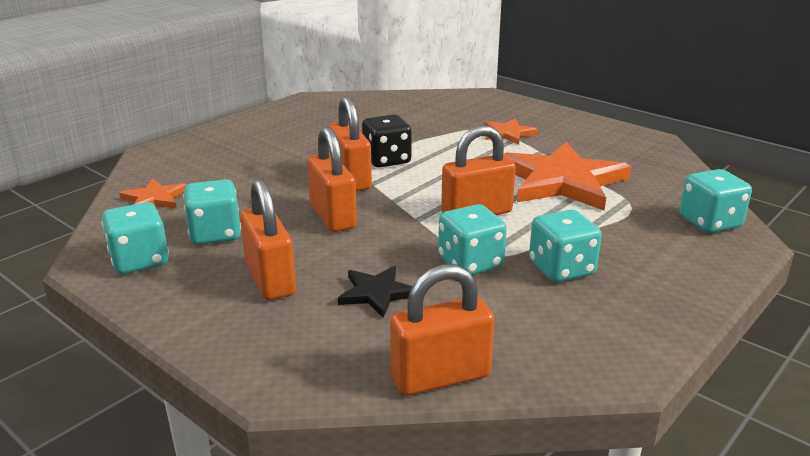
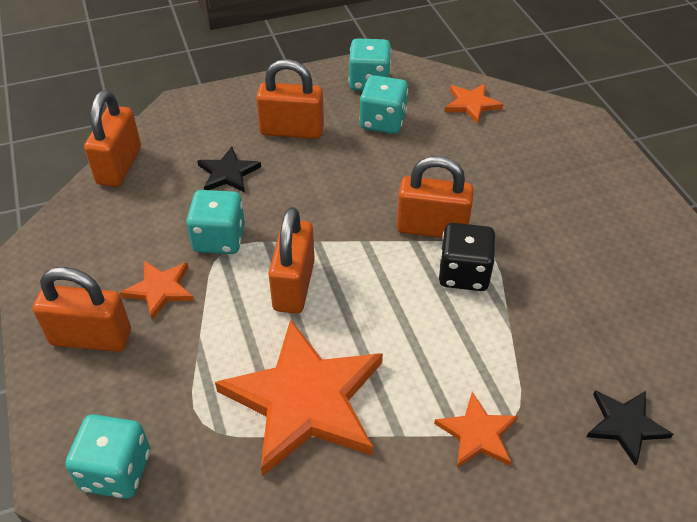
camera: 120 degrees right, 20 degrees up
(333, 217) = (362, 190): orange padlock -> orange padlock (91, 338)
(450, 106) = (625, 425): none -> black star
(561, 269) = (160, 289): turquoise dice -> orange star

